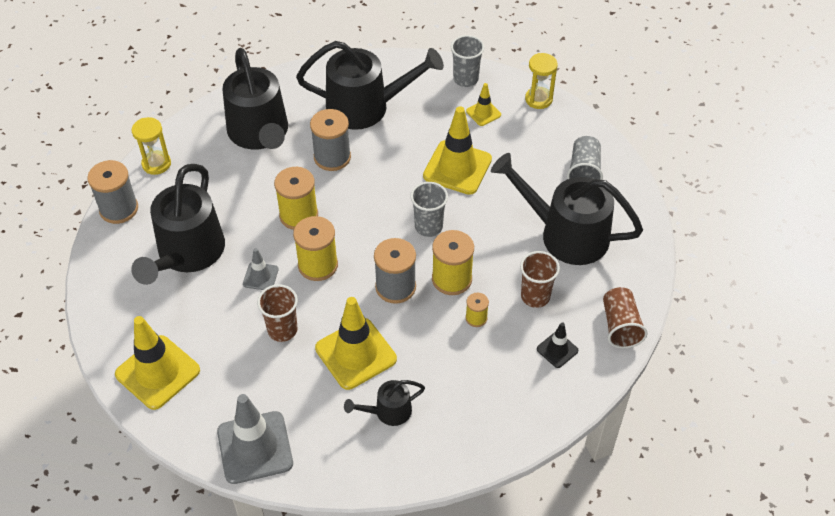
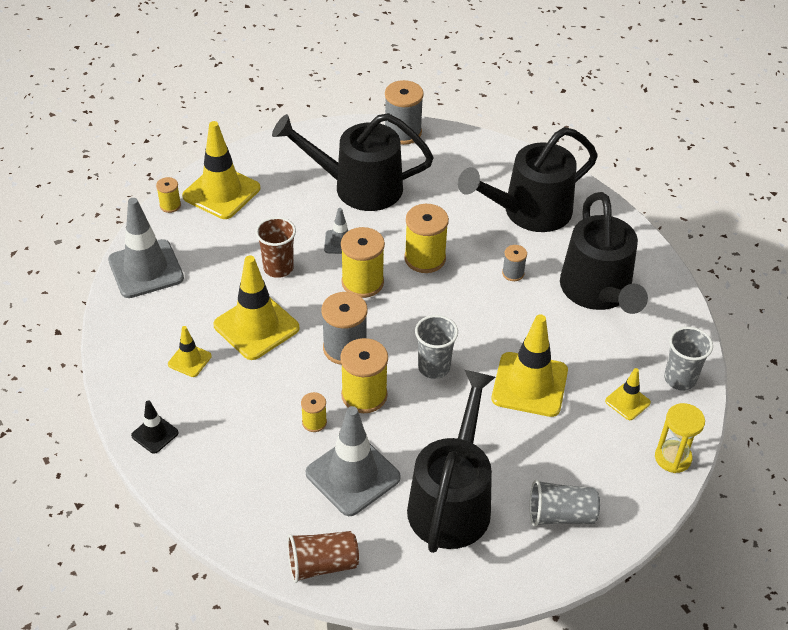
camera: 80 degrees right, 5 degrees down
(156, 164) = (465, 146): yellow hourglass -> none
(163, 422) = (170, 205): none -> yellow spool
(332, 157) = (513, 273): grey spool -> grey spool, size x0.53
(388, 412) = (189, 360): black watering can -> yellow traffic cone
(535, 296) = (353, 475): brown cup -> grey traffic cone
(557, 350) = (280, 501): black traffic cone -> black traffic cone (155, 434)

